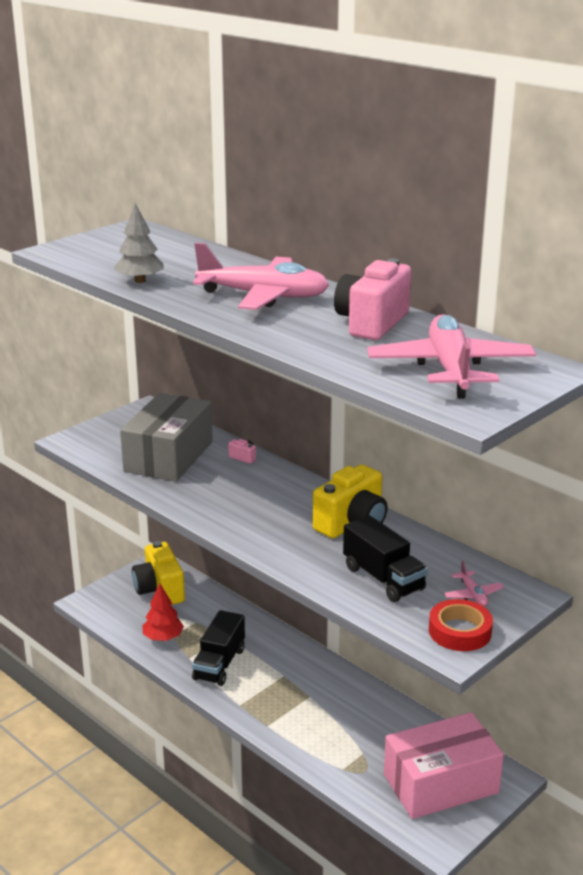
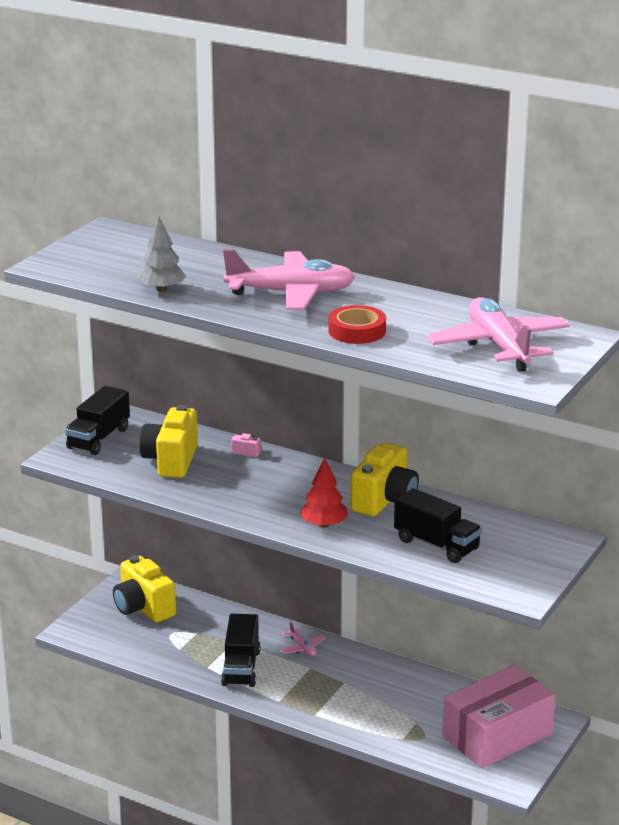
camera: 15 degrees left, 0 degrees up
(116, 427) = (98, 438): none -> black truck
(163, 637) = (171, 652): red tree -> red tree (324, 524)
(169, 456) = (171, 461): grey box -> yellow camera
(371, 323) = (406, 310): pink camera -> none
(459, 631) = (522, 578): red tape -> red tape (357, 331)
(473, 594) = (521, 547): pink plane -> pink plane (302, 648)

